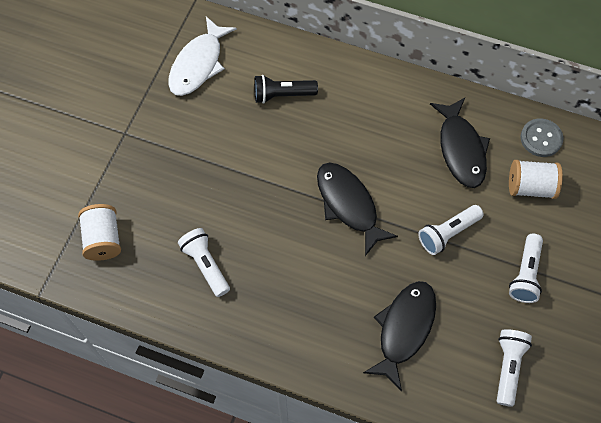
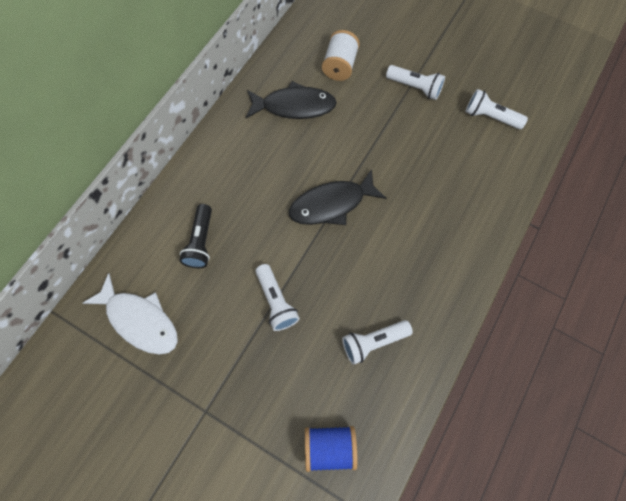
camera: 80 degrees left, 5 degrees up
(103, 239) = (329, 447): white spool -> blue spool
(404, 329) = (453, 183): black fish -> none
(448, 233) = (371, 133): white flashlight -> white flashlight (276, 301)
(541, 138) = (297, 48): grey button -> none

